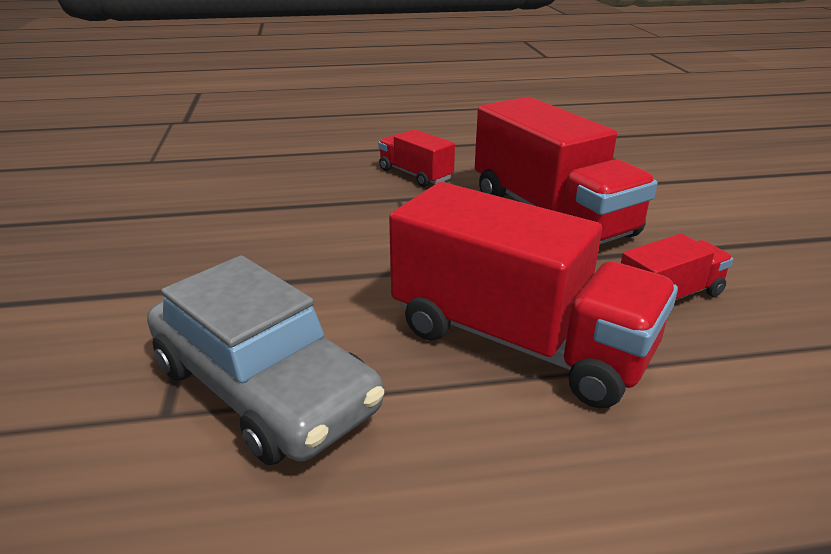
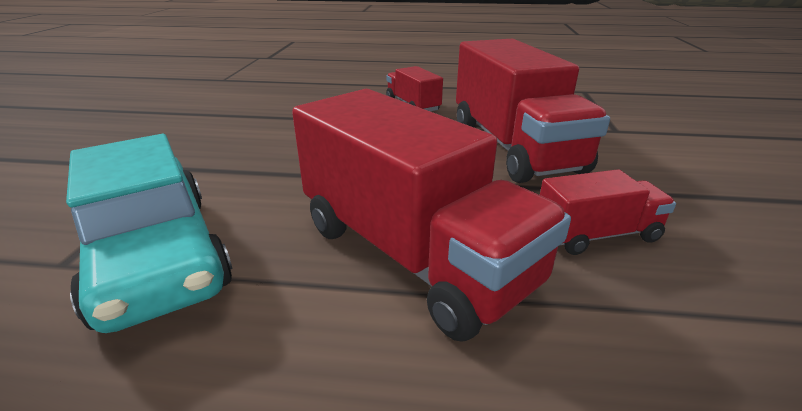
camera: 15 degrees right, 0 degrees up
(263, 387) = (156, 256): grey car -> turquoise car

